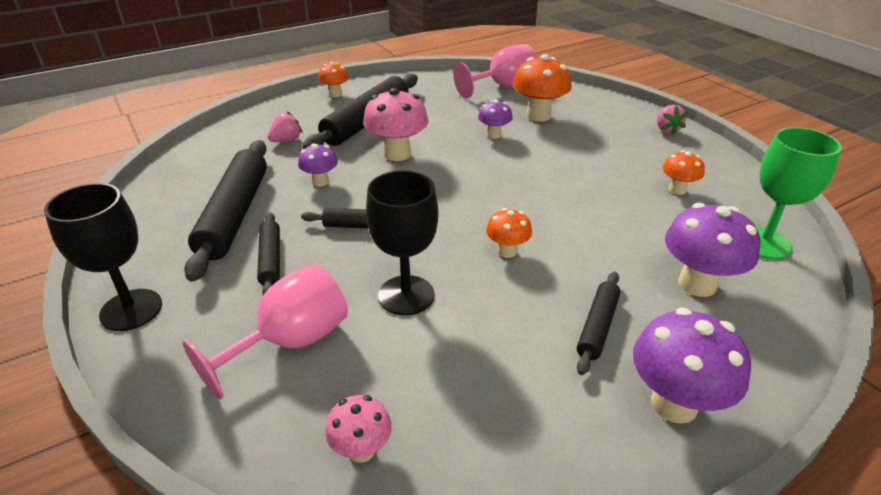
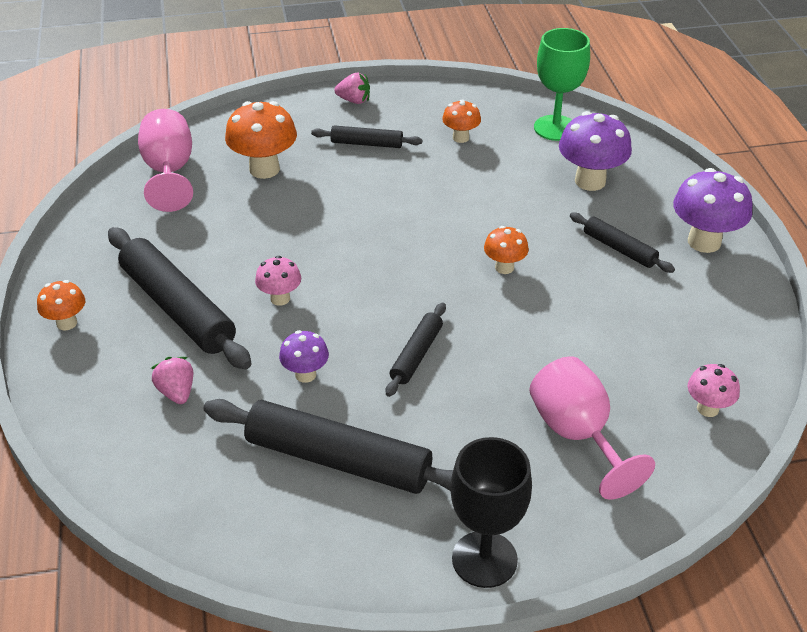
camera: 70 degrees left, 5 degrees up
(270, 259) = (443, 436): black rolling pin -> black rolling pin (366, 144)
(397, 154) = (280, 298): pink mushroom -> pink mushroom, size x0.57
(406, 295) = (541, 347): black goblet -> none
(494, 135) = (286, 214): purple mushroom -> none

